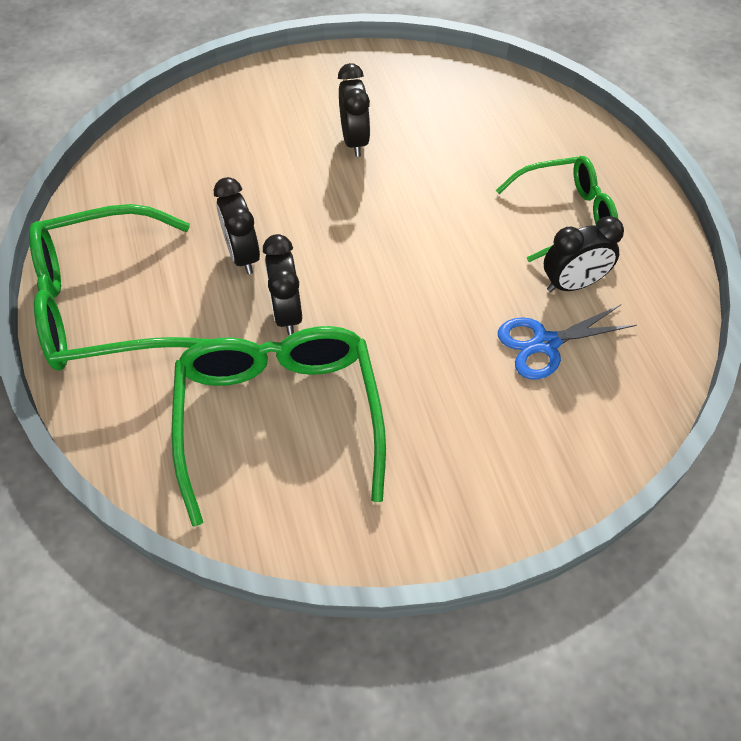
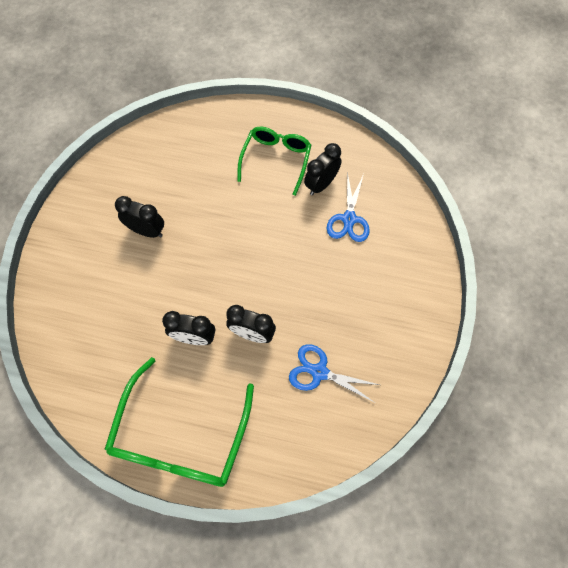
camera: 60 degrees left, 10 degrees up
(279, 417) = (319, 372): green glasses -> blue scissors
(572, 284) = (321, 184): black clock -> black clock turned 150 degrees counterclockwise

